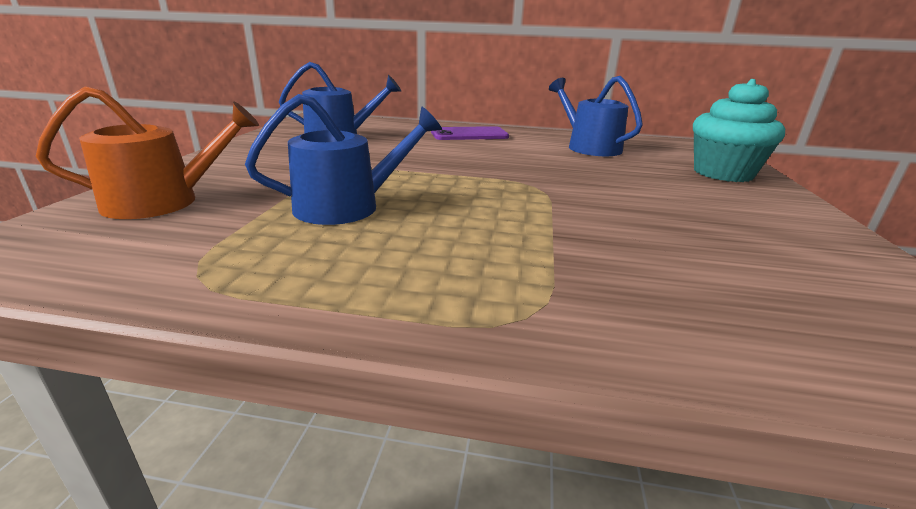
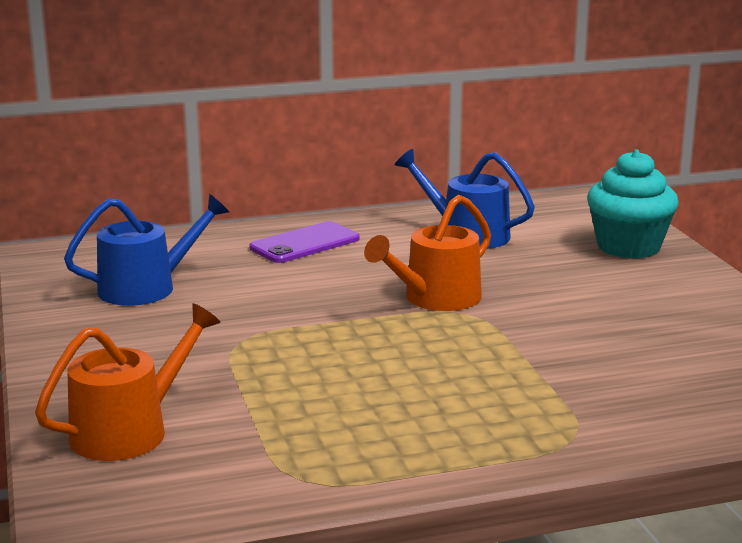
camera: 25 degrees left, 5 degrees down
(347, 206) = (320, 386): blue watering can -> none
(521, 174) = (436, 298): none -> orange watering can

